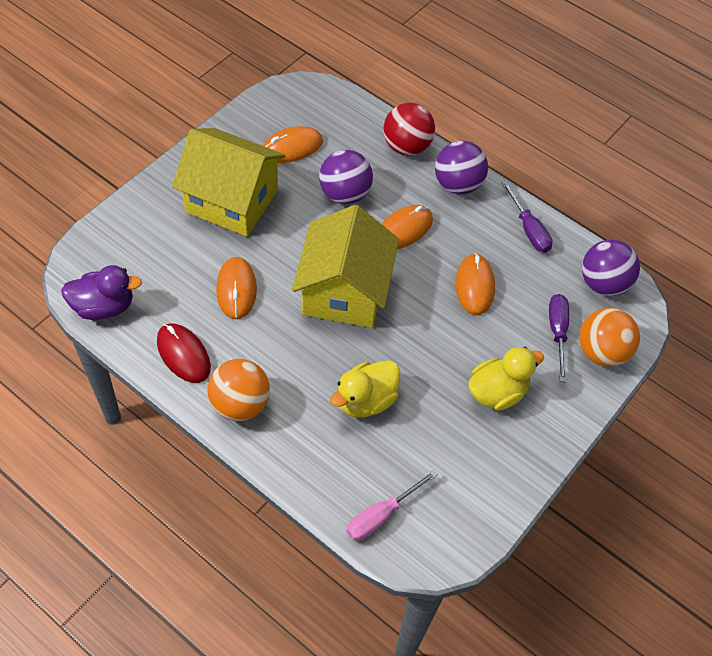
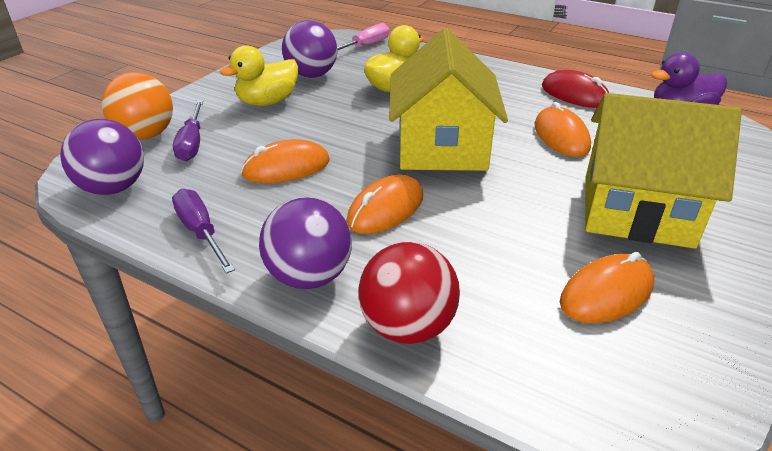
camera: 175 degrees right, 20 degrees down
(240, 404) = (502, 77): orange ball -> none
(345, 194) = (485, 239): purple ball -> purple ball (311, 75)
(474, 286) = (286, 168): orange mouse -> orange mouse turned 75 degrees clockwise

